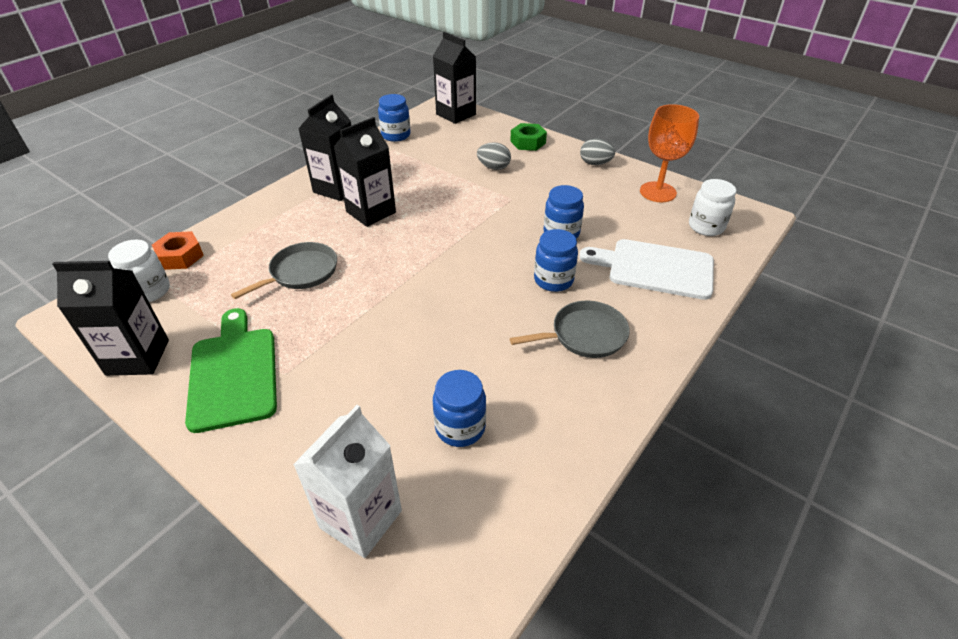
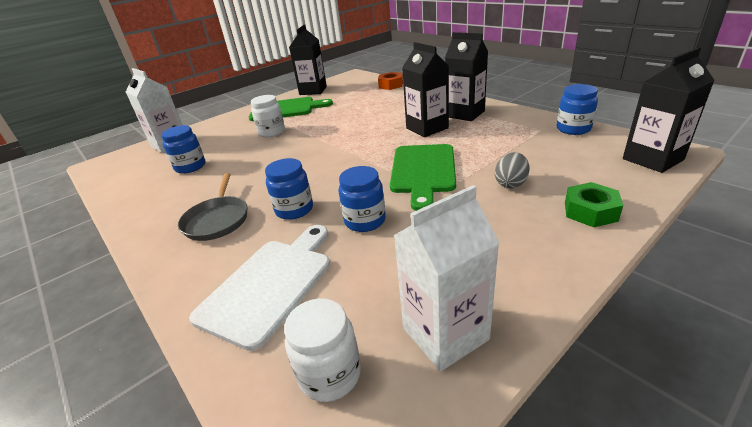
camera: 105 degrees right, 10 degrees down
(149, 291) = (362, 84): white jar -> white jar (272, 132)
(301, 272) = (360, 114): grey pan -> none
(473, 209) = (423, 171): none -> green cutting board
(595, 163) = (537, 271): grey egg -> none
(658, 192) = (445, 334): orange goblet -> white carton

